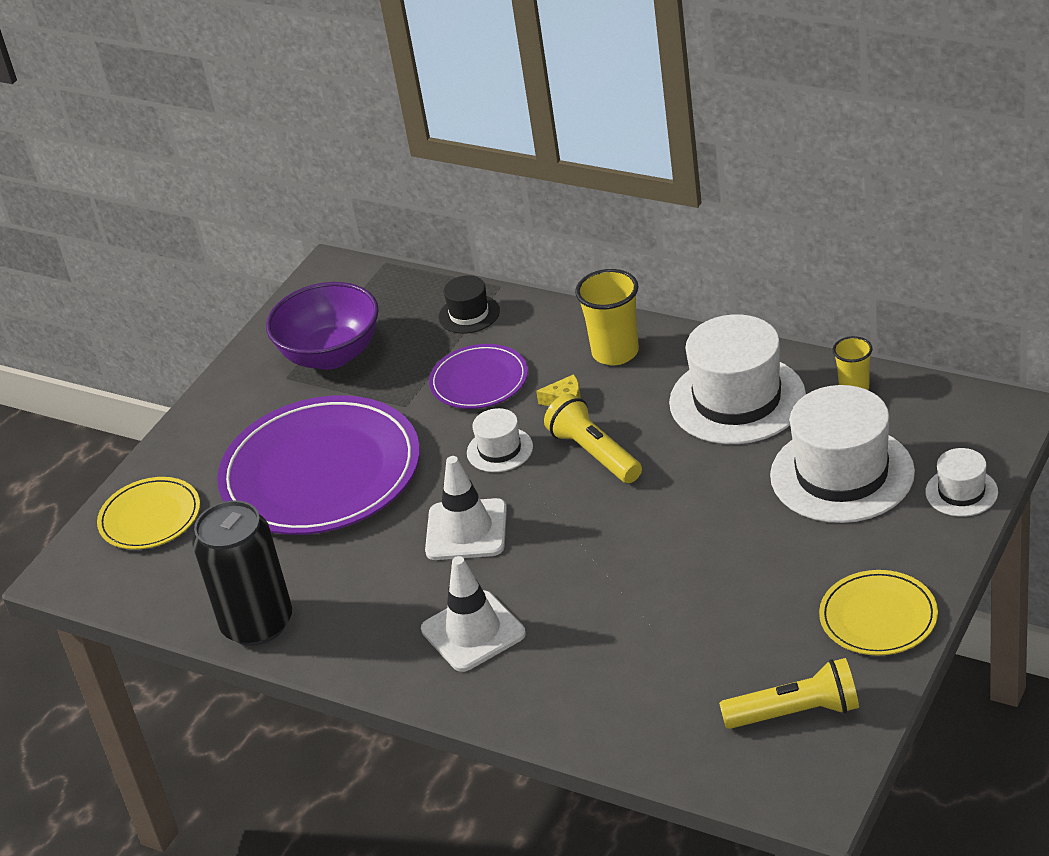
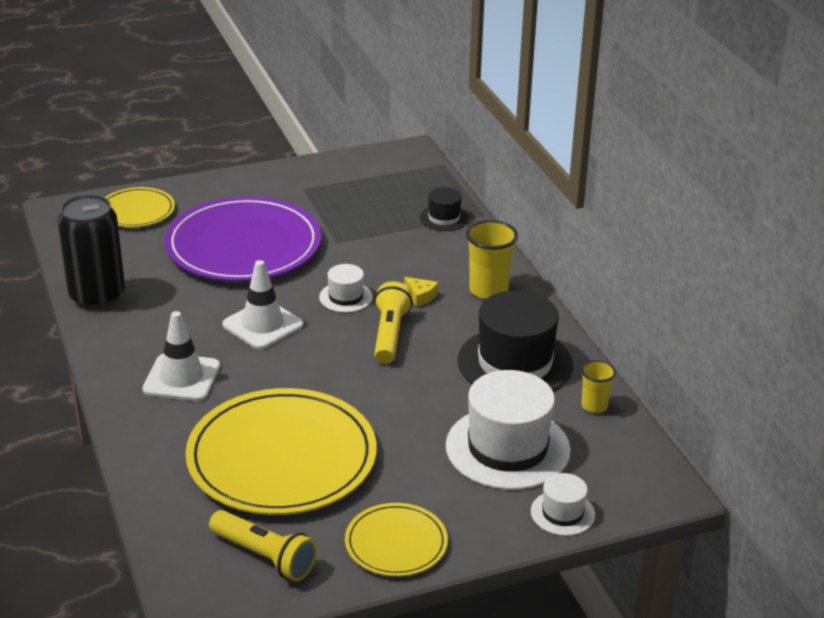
camera: 35 degrees right, 5 degrees down
(331, 355) = (342, 192): purple bowl -> none
(479, 381) = (393, 255): purple plate -> none
(676, 626) = (282, 457): none -> yellow plate
(737, 399) = (515, 363): white hat -> black hat

